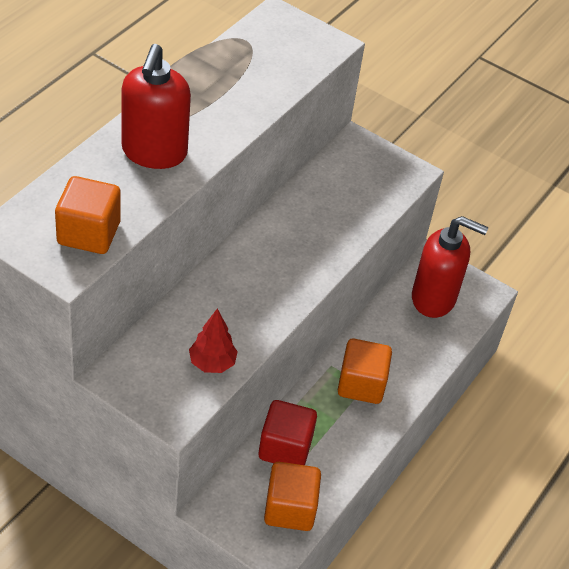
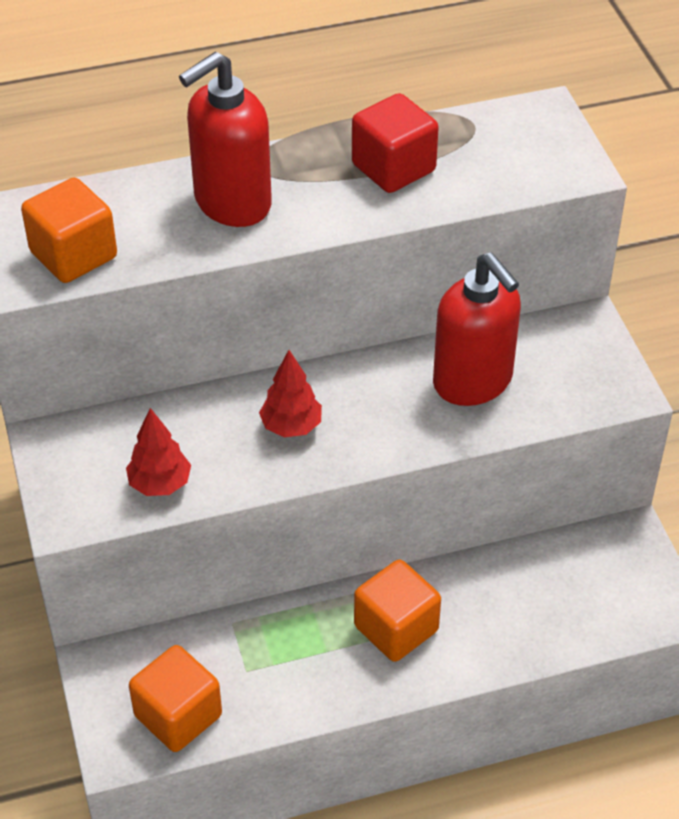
camera: 45 degrees right, 0 degrees up
(254, 286) = (291, 426): none -> red tree
(285, 448) = (238, 646): red cube -> red cube (393, 168)
(434, 298) = (589, 580): red soap dispenser -> red soap dispenser (473, 382)

